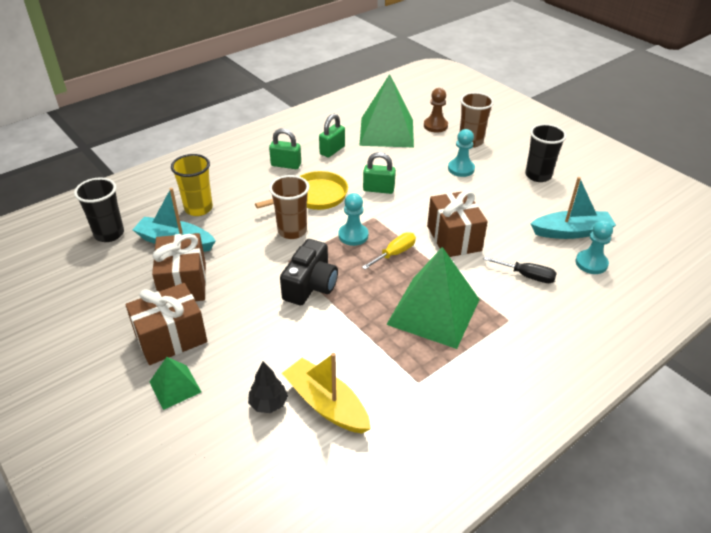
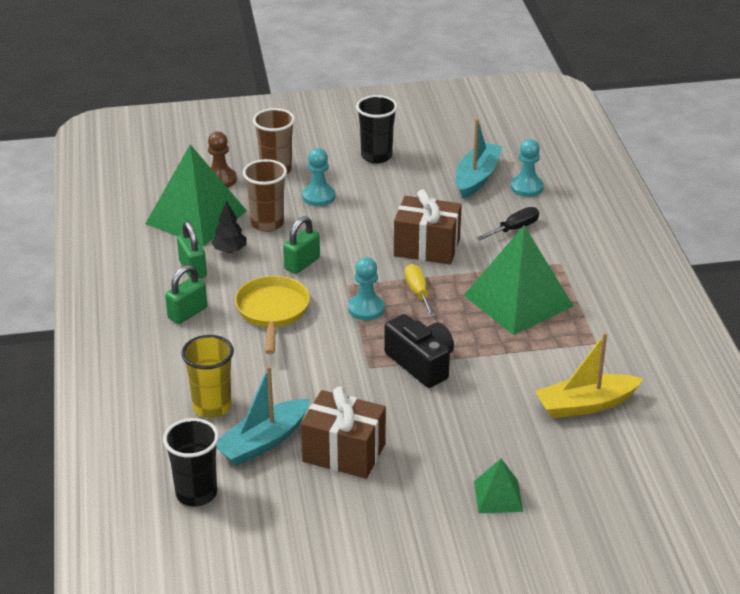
camera: 60 degrees left, 5 degrees down
(171, 338) = (426, 483): brown gift -> none
(268, 404) = (562, 440): black tree -> black tree (230, 250)
(292, 231) = (321, 348): brown cup -> brown cup (267, 223)

